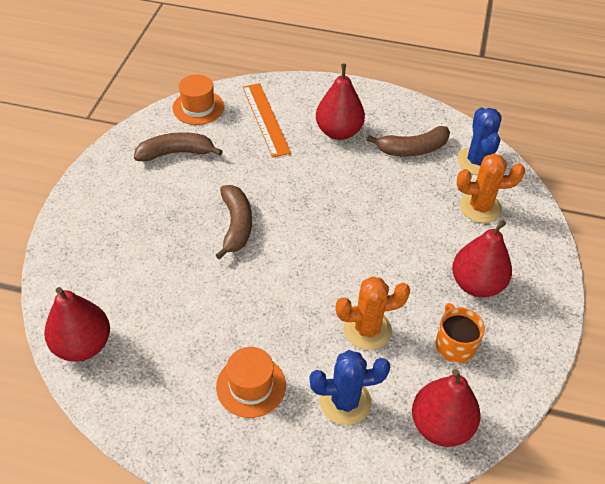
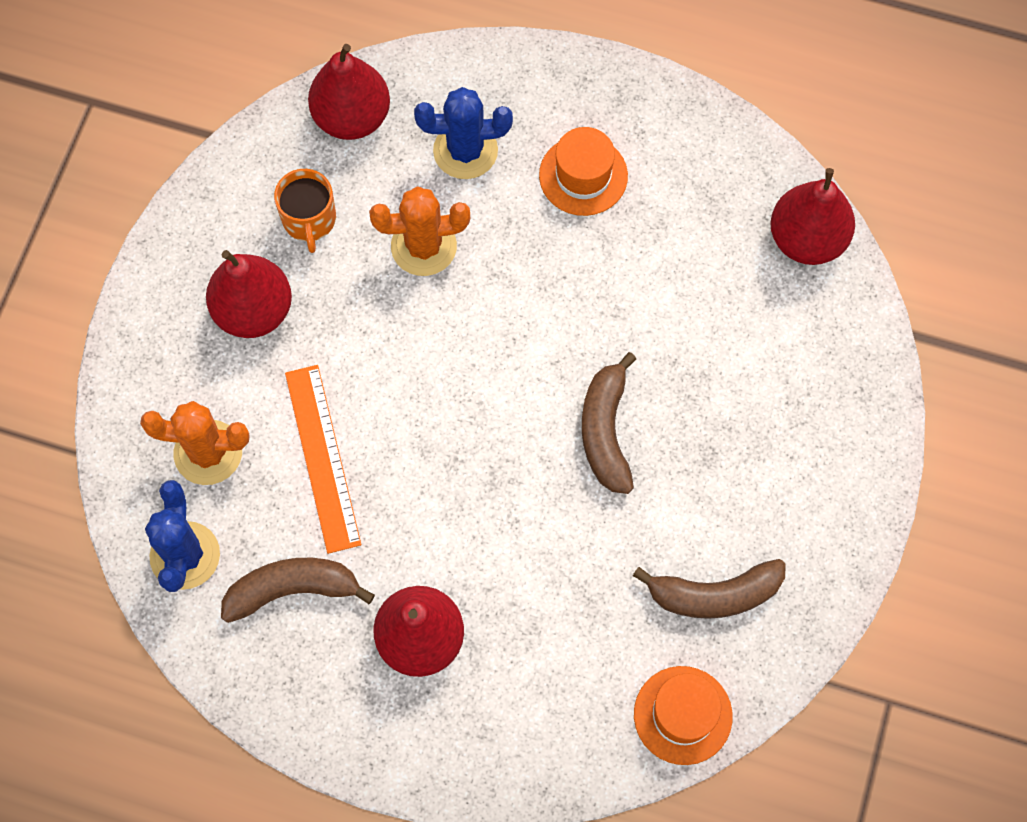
camera: 175 degrees left, 20 degrees up
(265, 119) = (554, 678): orange ruler -> orange ruler (323, 457)

